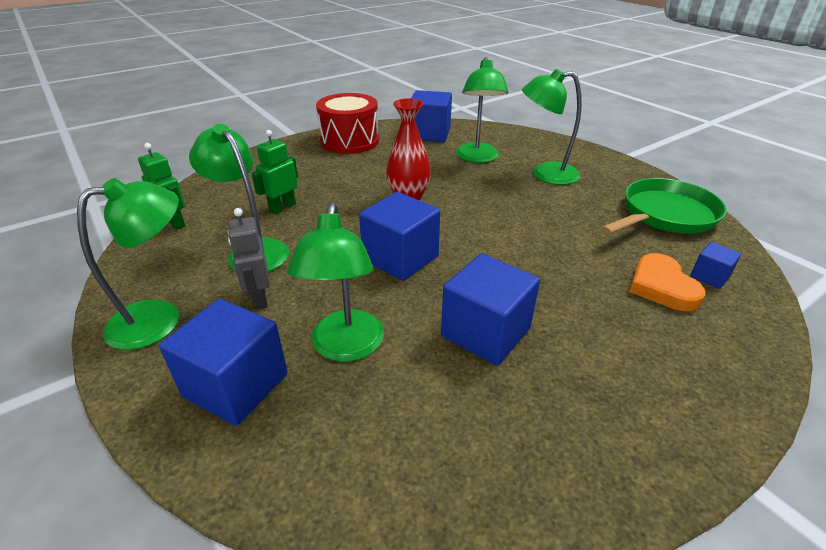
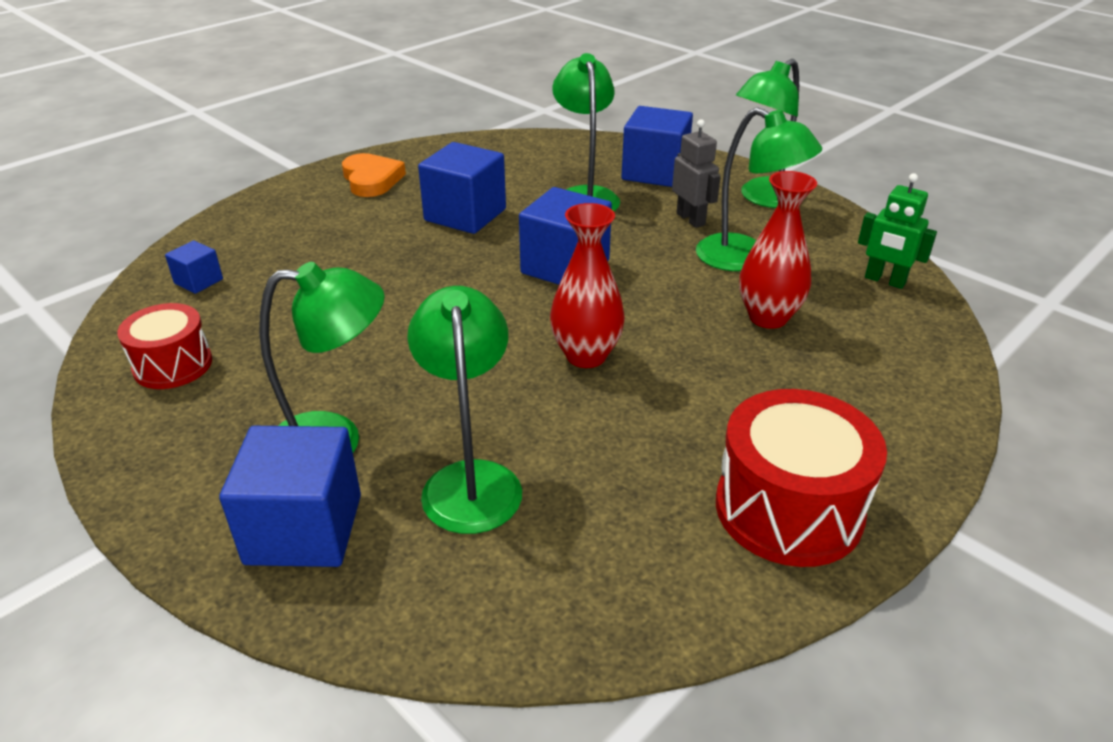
camera: 170 degrees right, 0 degrees up
(282, 207) = (768, 317): green robot -> red vase
(429, 134) = (603, 574): blue cube -> blue cube (304, 529)
(661, 286) = (266, 266): orange heart -> orange heart (371, 180)
(665, 215) = (173, 365): green pan -> red drum

